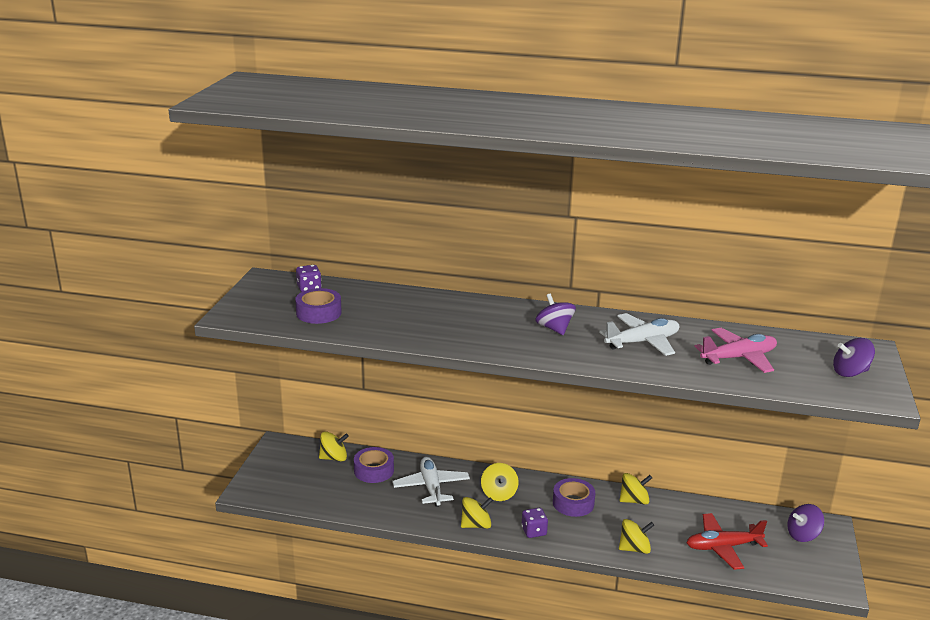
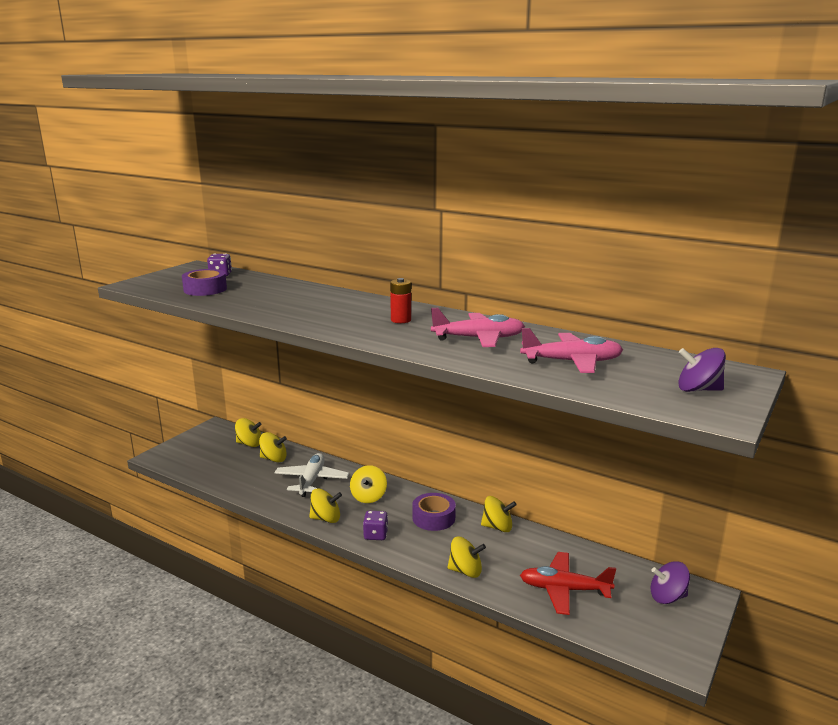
camera: 20 degrees right, 5 degrees down
(374, 470) = (274, 459): purple tape -> yellow spinning top
(554, 328) = (401, 320): purple spinning top -> red battery
(642, 342) = (479, 339): white plane -> pink plane

